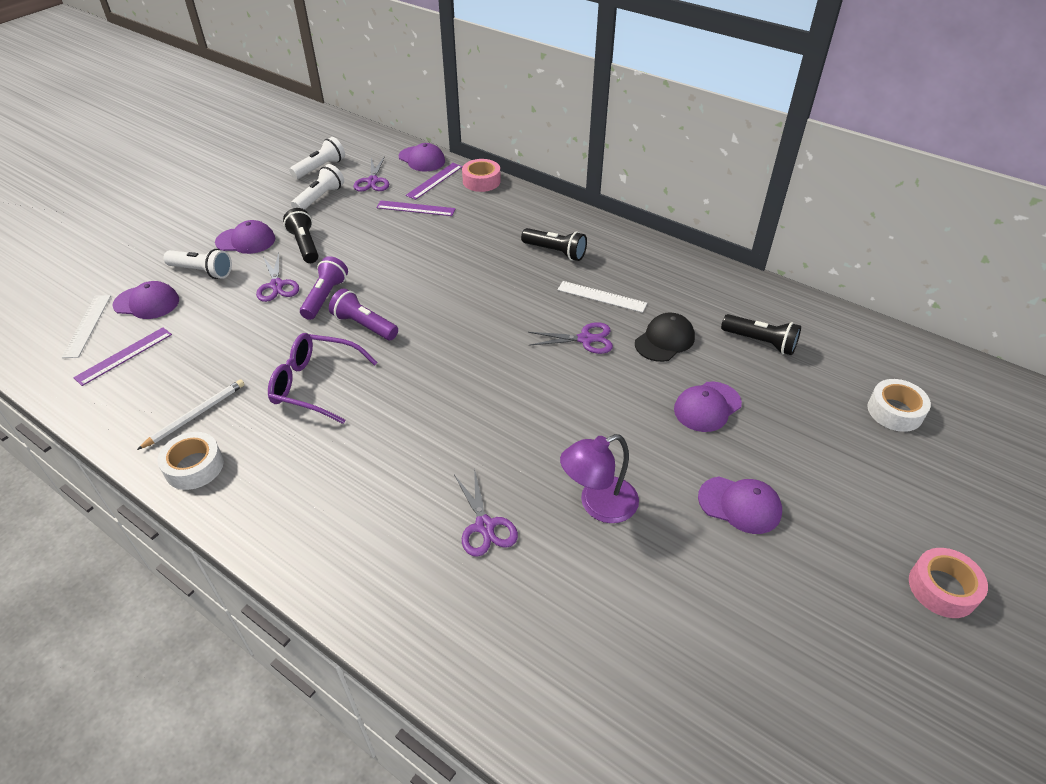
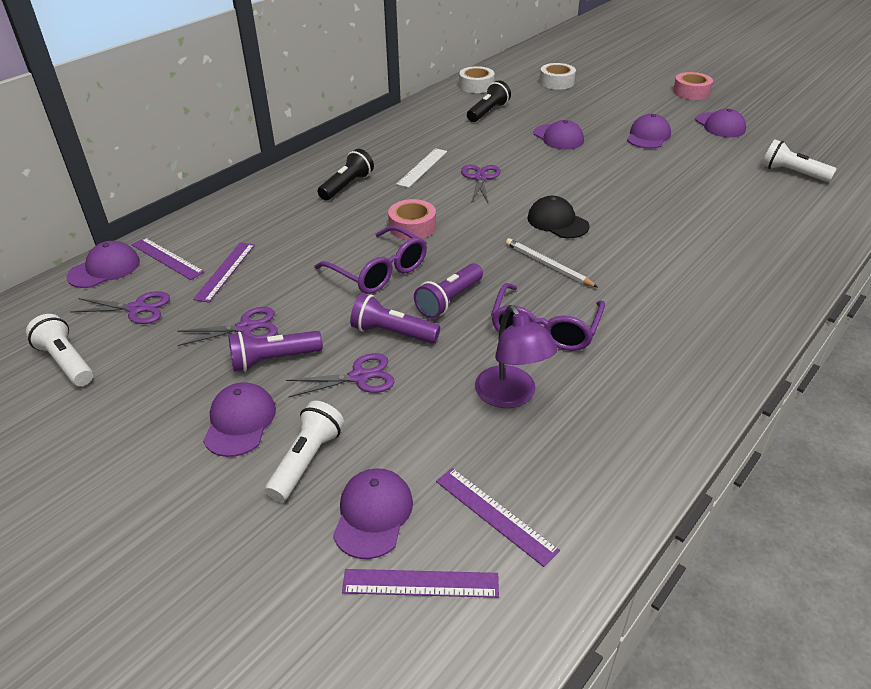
camera: 85 degrees left, 5 degrees down
(87, 325) = (420, 583): white ruler -> purple ruler
(194, 467) = (678, 405): white tape -> white tape (476, 86)
(195, 415) = (601, 417): white pencil -> white pencil (548, 265)
(305, 245) = (273, 360): black flashlight -> purple flashlight
(320, 198) = (156, 355): white flashlight -> white flashlight (792, 173)
(410, 283) = (379, 271): none -> purple glasses
(481, 181) = (188, 225): pink tape -> pink tape (412, 227)
(485, 526) = (697, 229): purple scissors -> purple scissors (246, 328)
(598, 505) = (662, 183): purple lamp -> purple lamp (511, 396)
(664, 340) = (483, 146): black cap -> black cap (557, 222)
(812, 609) = (720, 125): none -> purple cap

